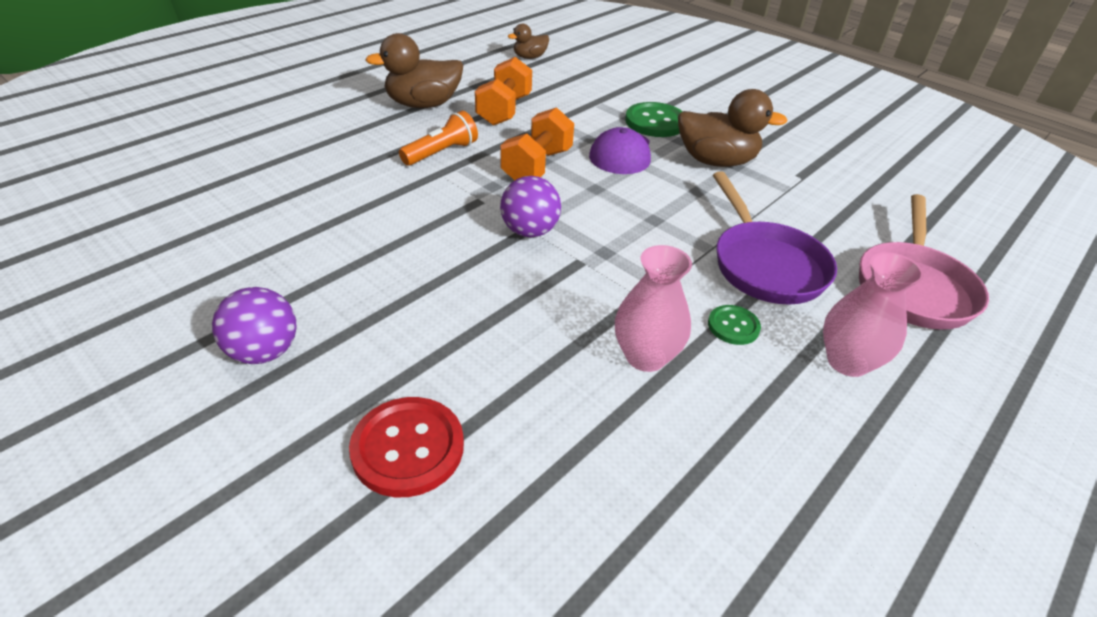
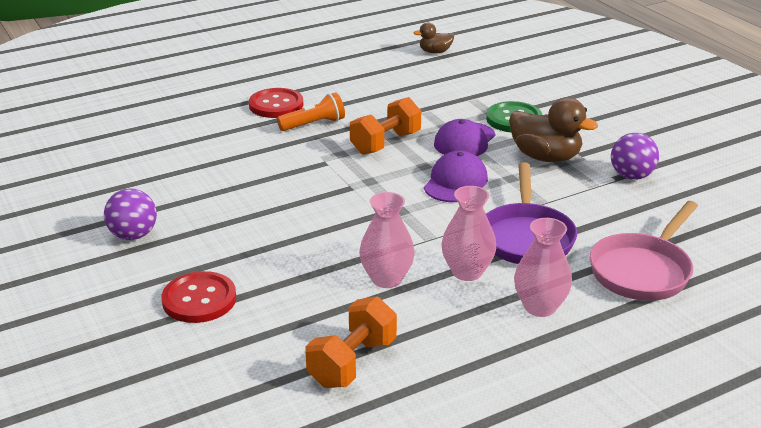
camera: 20 degrees right, 10 degrees down
(385, 134) = (276, 105): none -> red button
(423, 104) = (318, 85): brown duck -> none
(504, 110) = (384, 96): orange dumbbell -> orange dumbbell (352, 362)
(529, 231) = (351, 189): purple ball -> purple ball (631, 176)
(643, 205) = (455, 182): none -> purple cap
(733, 326) = (467, 272): green button -> pink vase

